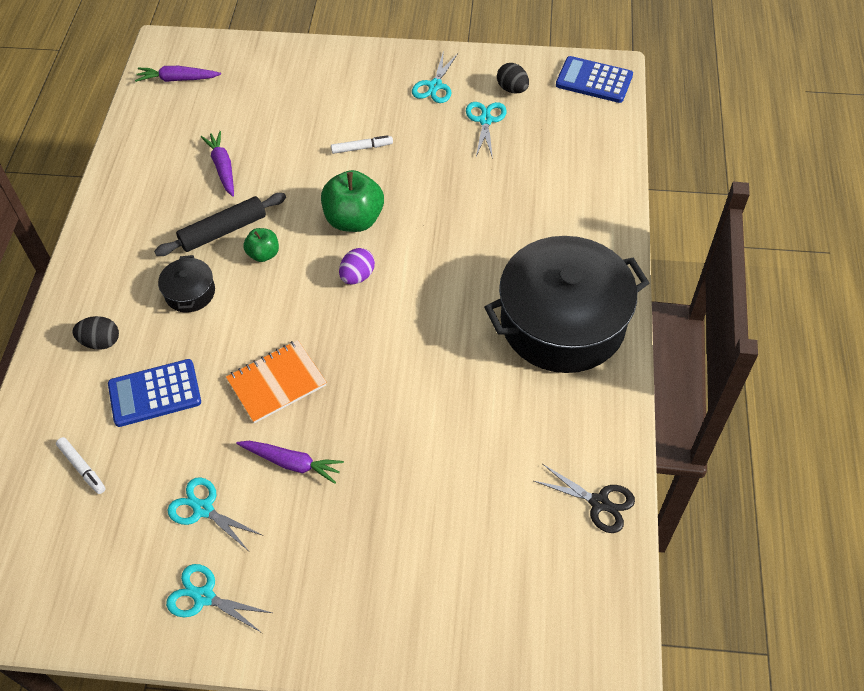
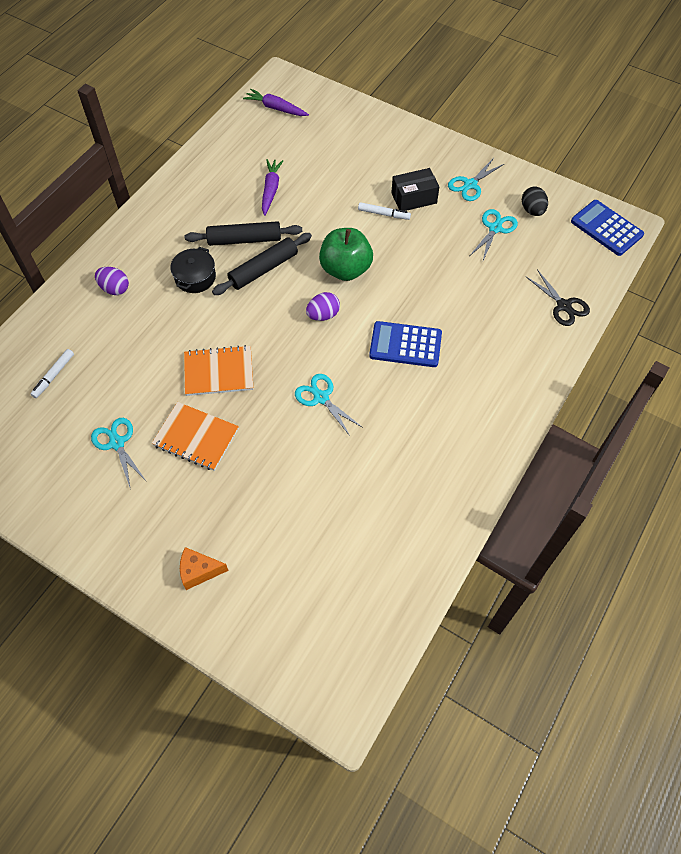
camera: 25 degrees right, 5 degrees up
(82, 468) = (54, 375): white marker -> white marker turned 45 degrees clockwise
(101, 342) = (115, 289): black egg -> purple egg
(155, 393) = (130, 343): blue calculator -> blue calculator (405, 345)
(204, 597) = (83, 507): turquoise scissors -> turquoise scissors (321, 398)
(263, 254) = (263, 269): green apple -> black rolling pin
(291, 463) = (196, 437): purple carrot -> orange notebook
(379, 603) = (199, 571): none -> orange cheese
(384, 120) = (414, 198): none -> black box
(562, 322) = (462, 419): black pot -> none
(599, 503) = (407, 575): black scissors -> black scissors (563, 306)

